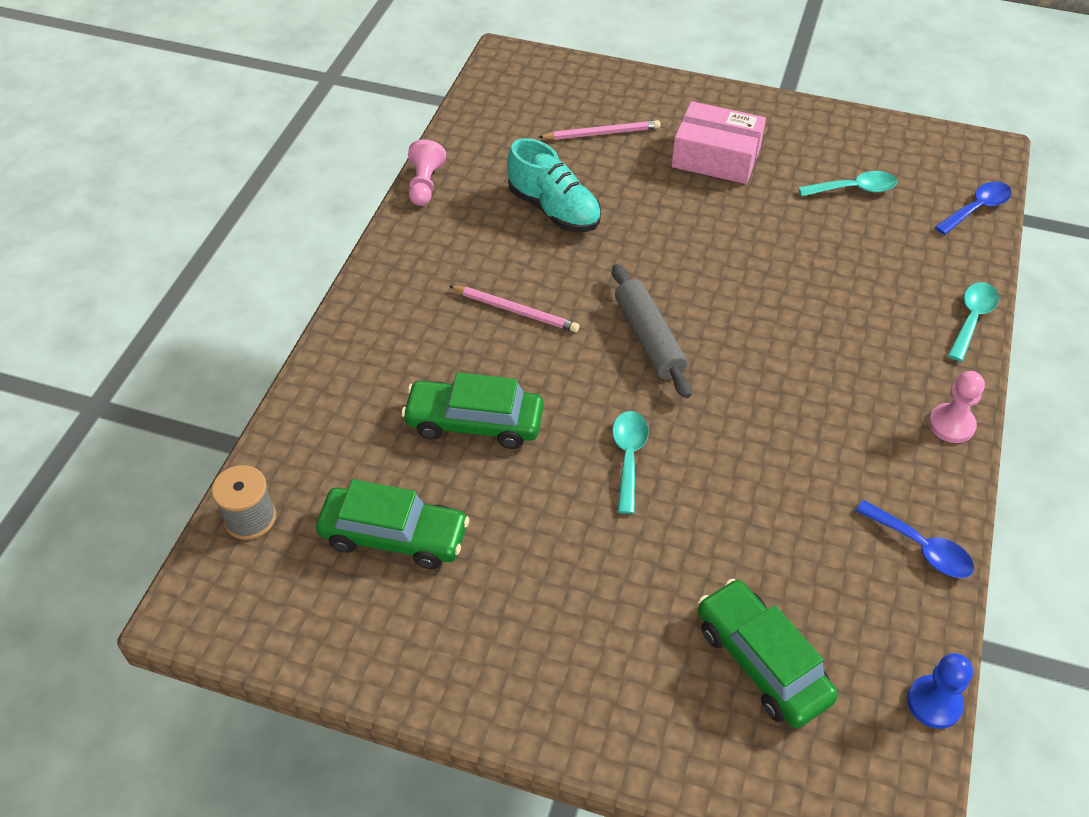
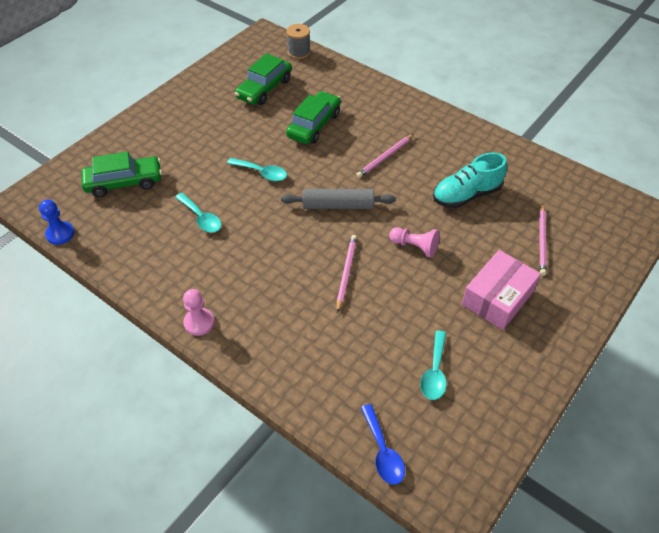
camera: 110 degrees right, 0 degrees up
(425, 184) = (509, 145): pink pawn -> pink pawn (415, 247)
(766, 297) = (346, 273): none -> pink pencil
(921, 548) = (135, 267): blue spoon -> none
(972, 318) = (274, 382): turquoise spoon -> turquoise spoon (201, 218)

